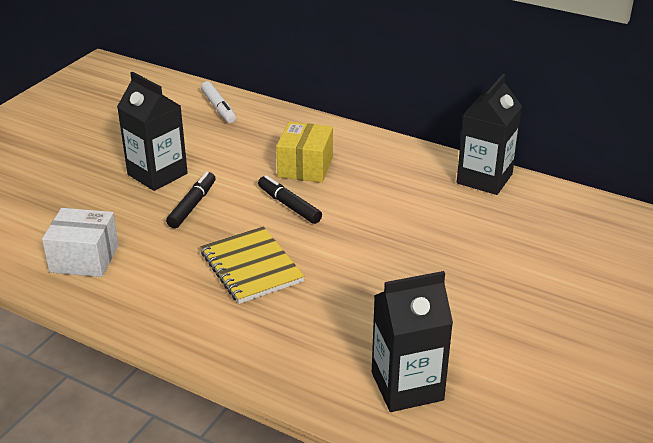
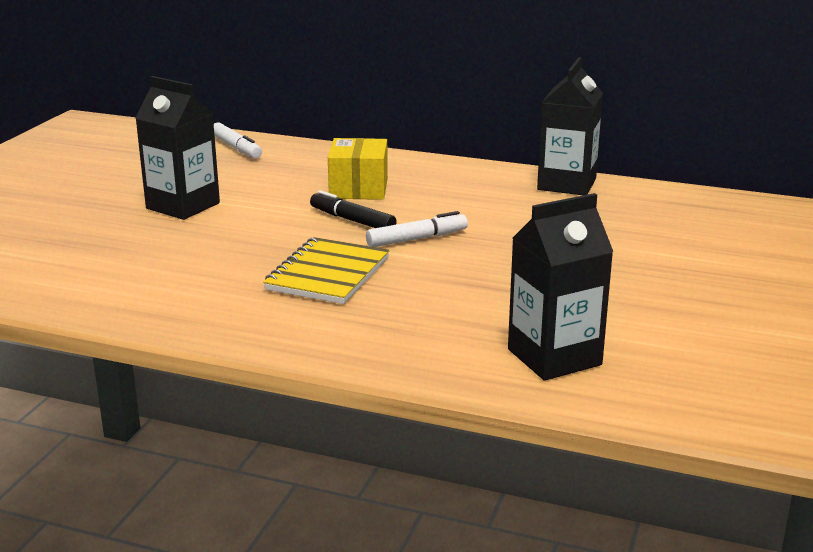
camera: 10 degrees left, 10 degrees down
(84, 258) = (117, 282): white box -> none
(192, 205) = (236, 228): black marker -> none
(251, 267) = (327, 274): yellow notebook -> yellow notebook turned 60 degrees clockwise
(336, 233) = (417, 239): none -> white marker

